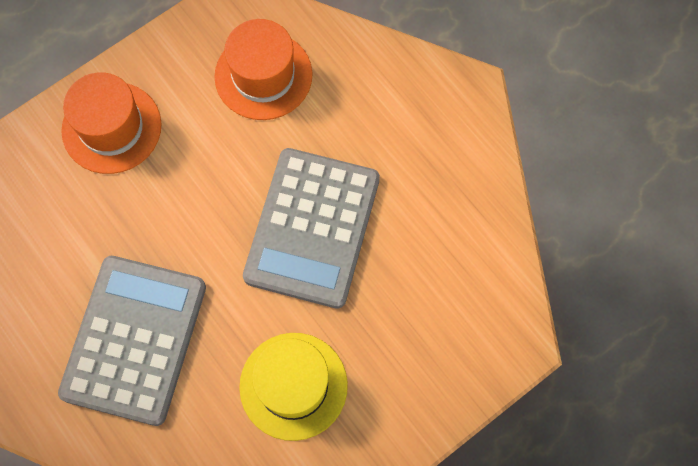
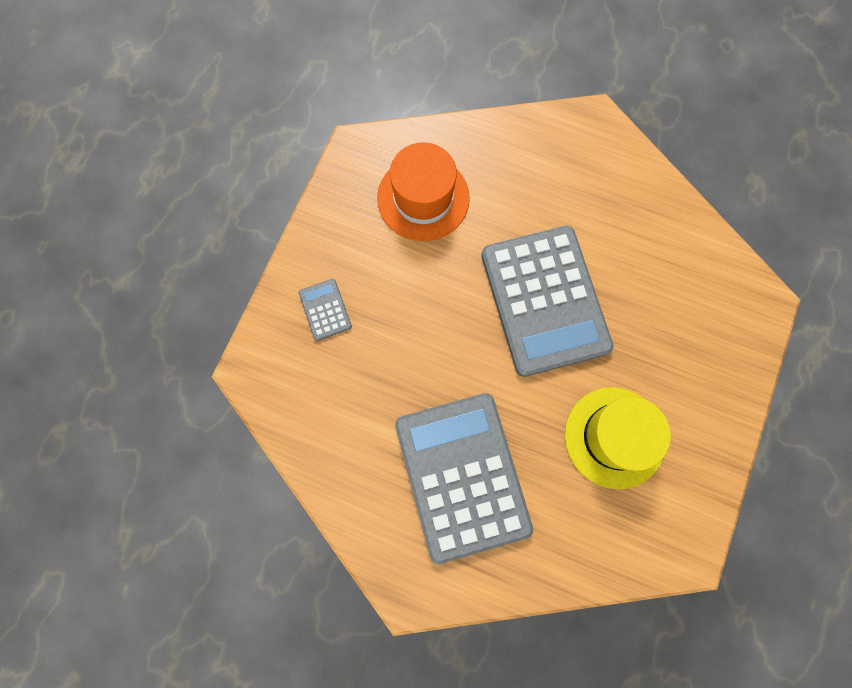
camera: 30 degrees left, 5 degrees up
(111, 127) = (325, 310): orange hat -> grey calculator

